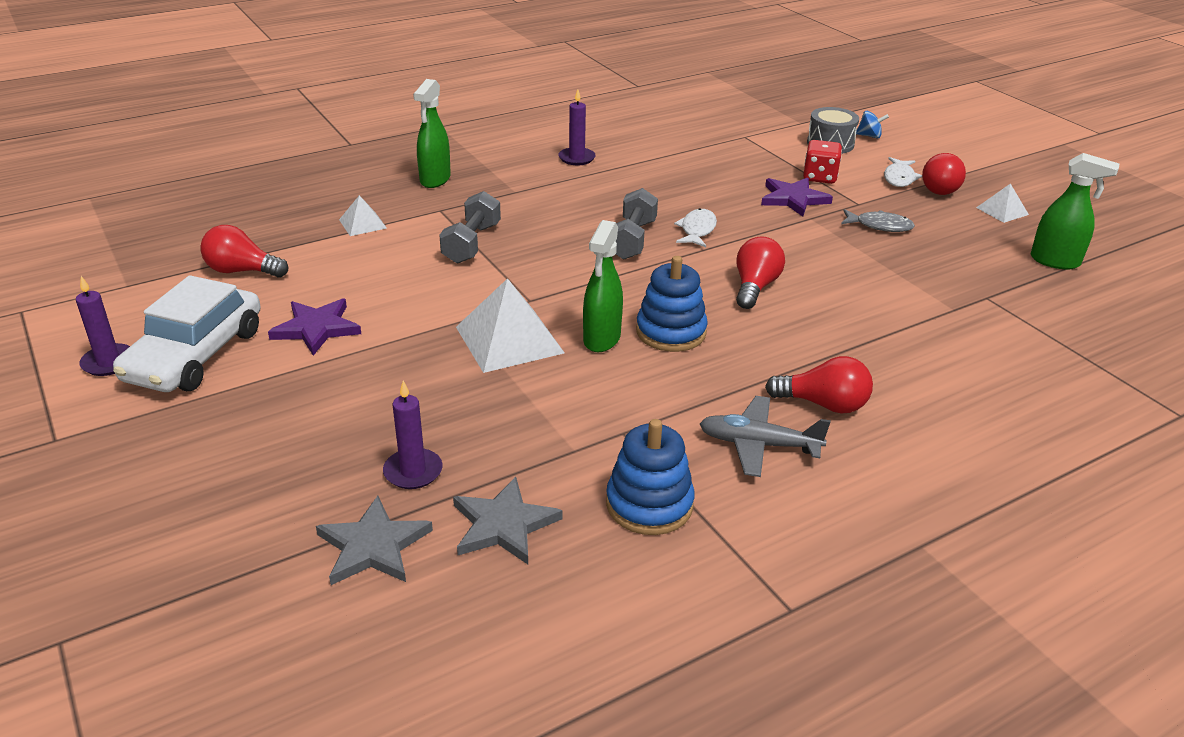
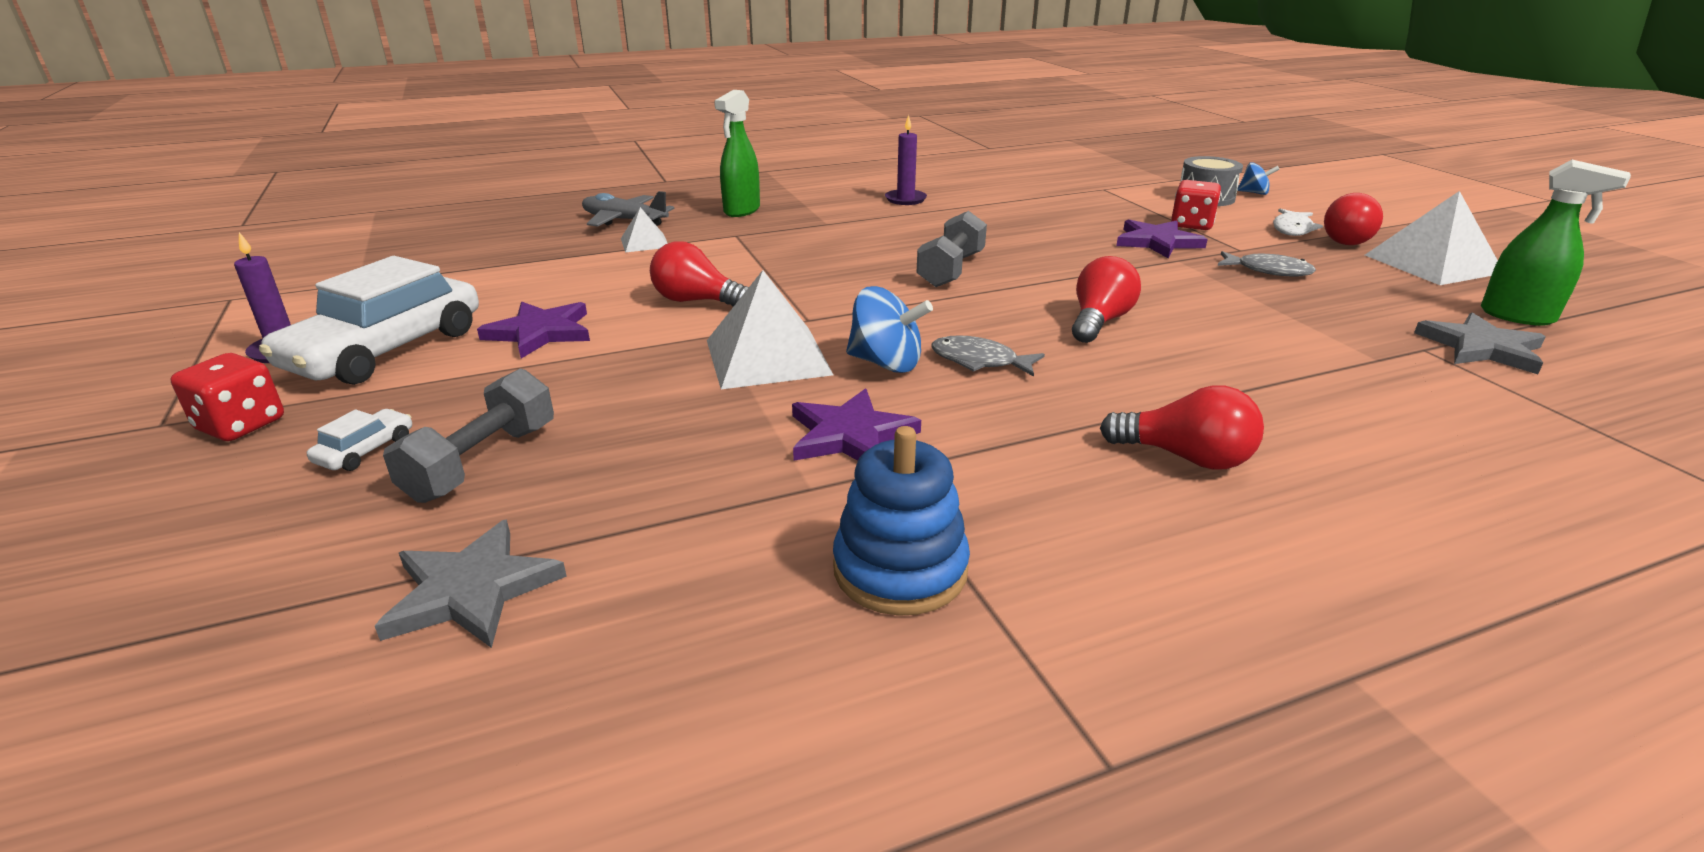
camera: 10 degrees right, 5 degrees down
(121, 435) = (241, 425): none -> red dice
(235, 448) = (365, 450): none -> white car
(242, 271) = (489, 276): red light bulb -> red light bulb (696, 301)
(413, 471) = (577, 496): purple candle -> none
(471, 243) = (759, 264): grey dumbbell -> grey dumbbell (482, 462)
(503, 525) = (672, 578): grey star -> grey star (1481, 348)
(591, 405) = (850, 435): none -> purple star
(601, 339) = (886, 363): green spray bottle -> blue spinning top
(671, 332) = (979, 361): blue stacking toy -> grey fish
(697, 230) = (1033, 264): white fish -> none
(758, 444) = (1082, 502): grey plane -> grey plane (624, 220)
(1002, 211) = (1432, 264): white pyramid -> white pyramid, size x1.90

